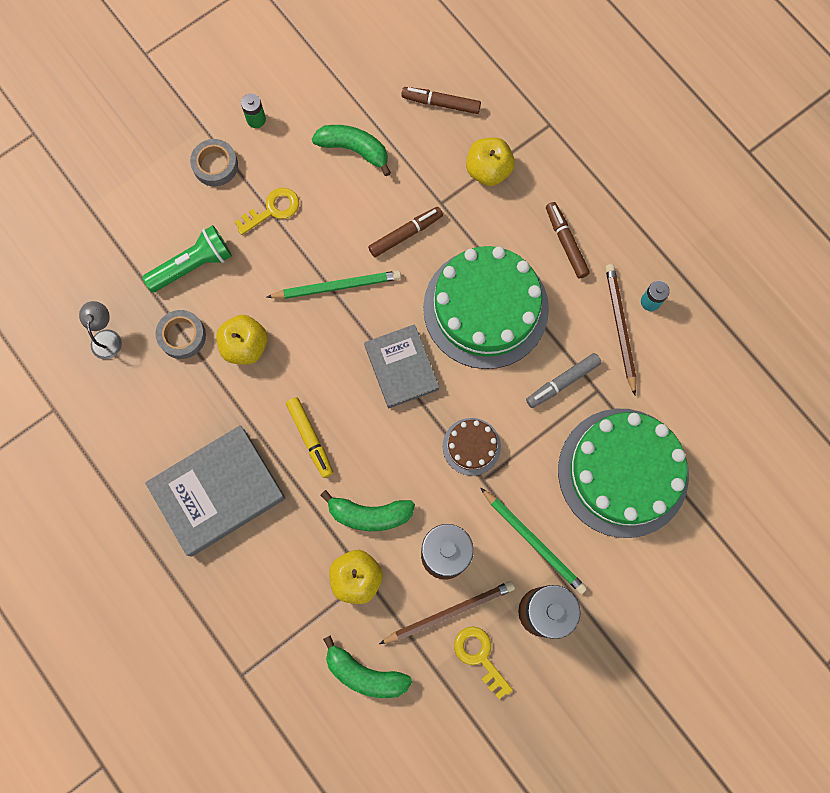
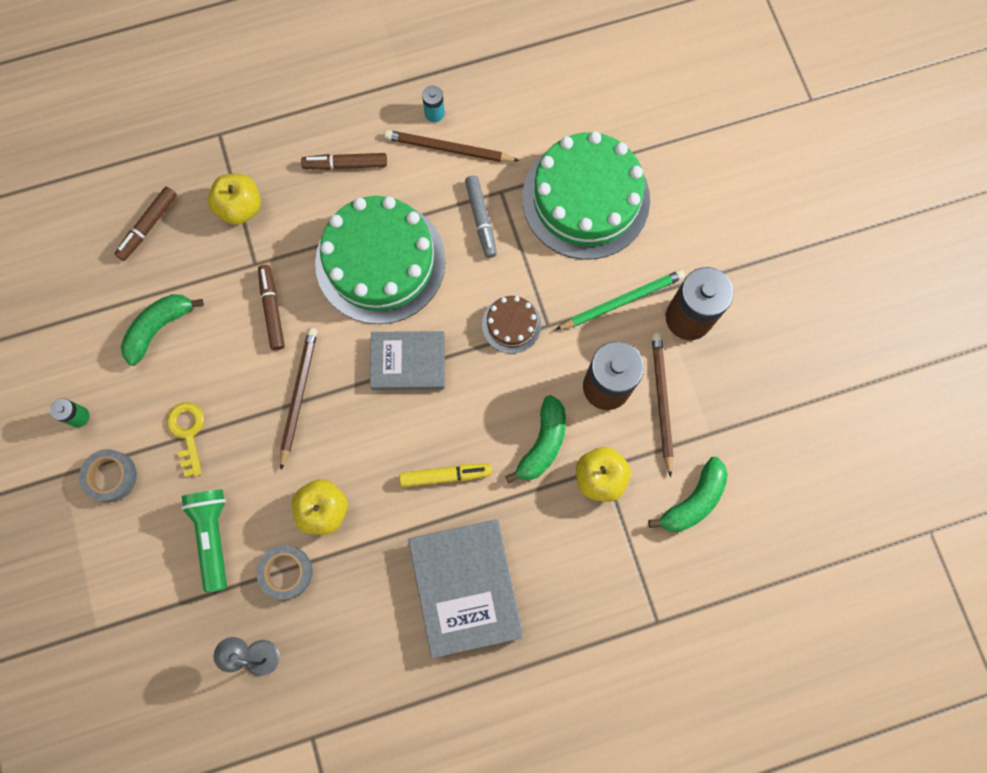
camera: 70 degrees left, 0 degrees up
(337, 286) = (298, 395): green pencil -> brown pencil
(480, 656) = (711, 388): yellow key -> none

